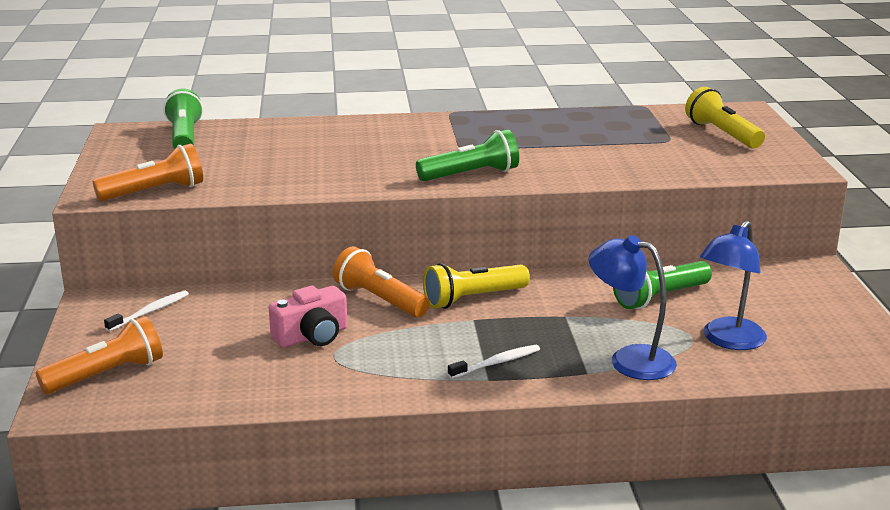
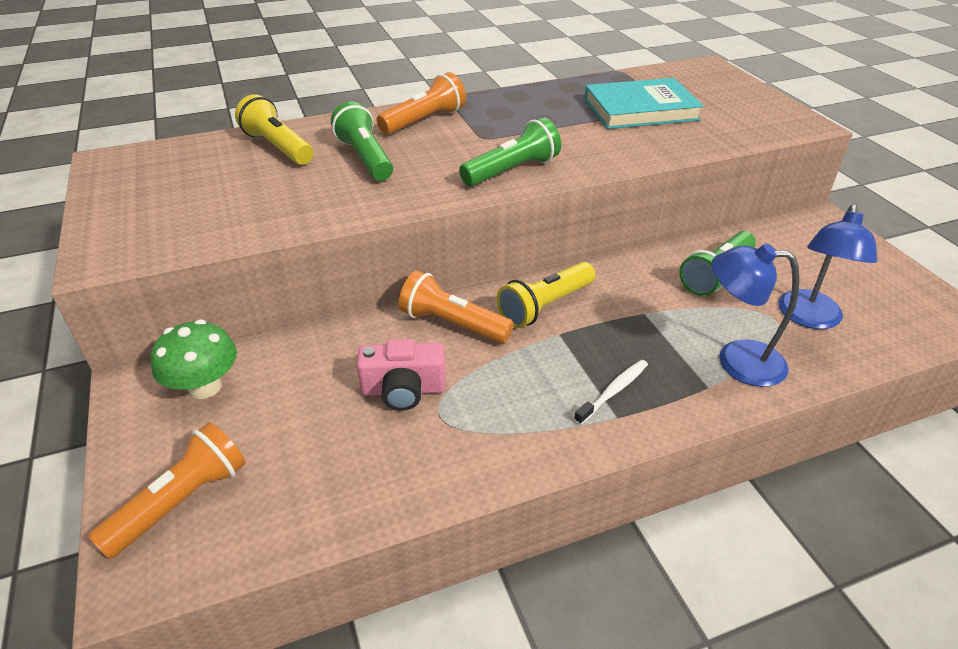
camera: 15 degrees left, 15 degrees up
(150, 312) = (205, 387): white toothbrush -> green mushroom
(155, 192) = (174, 242): orange flashlight -> orange flashlight (424, 120)
(184, 137) = (183, 159): green flashlight -> green flashlight (365, 158)
(312, 336) = (403, 390): pink camera -> pink camera turned 45 degrees clockwise
(636, 140) = (640, 109): none -> turquoise book
(722, 134) = (708, 94): yellow flashlight -> yellow flashlight (277, 147)

